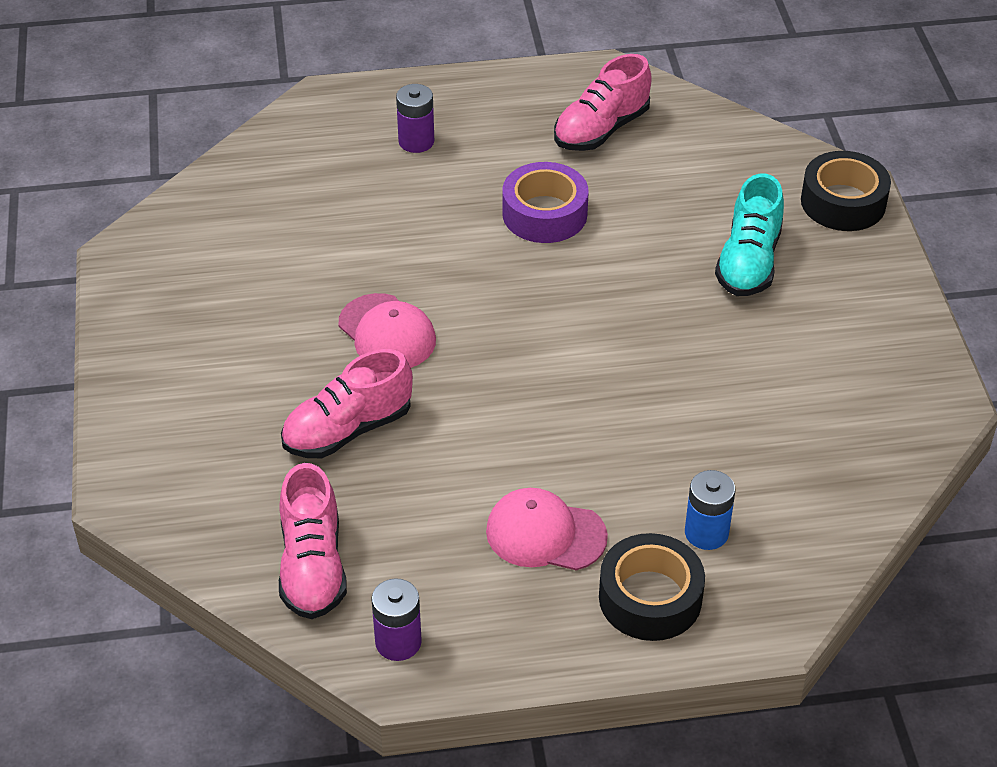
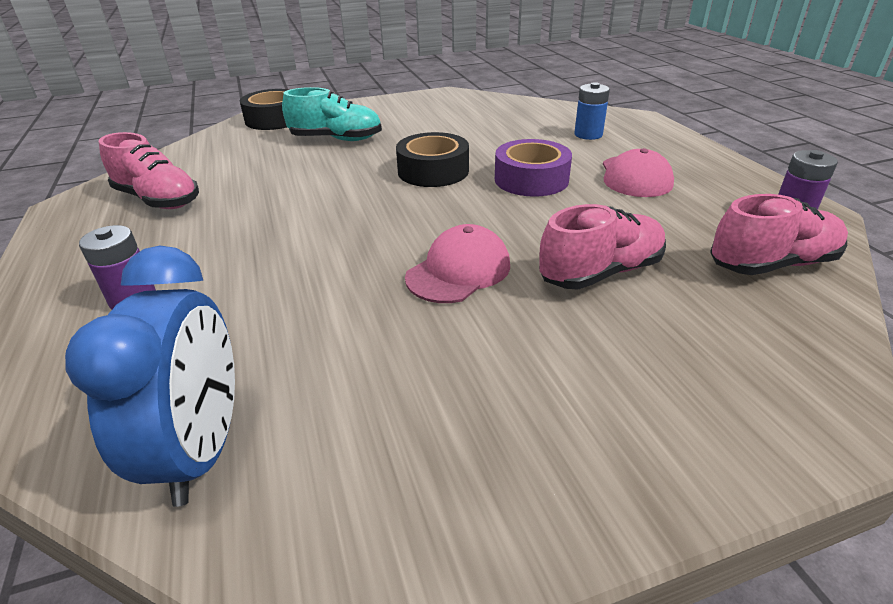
camera: 100 degrees left, 10 degrees down
(238, 194) = (202, 449): none -> blue clock
(348, 430) = (600, 272): pink shoe -> pink shoe turned 75 degrees counterclockwise
(544, 214) = (276, 212): purple tape -> purple tape (531, 179)
(650, 598) = (653, 144): black tape -> black tape (433, 171)

